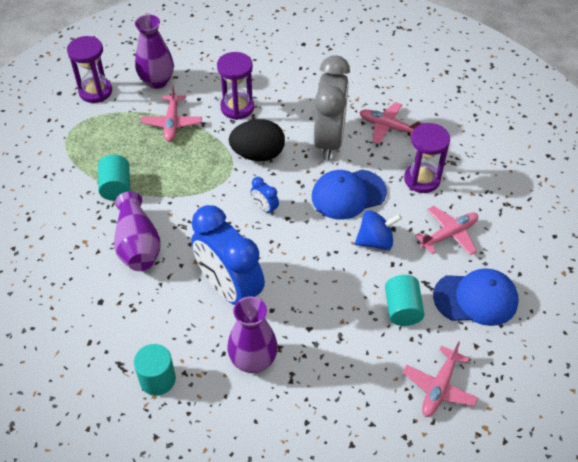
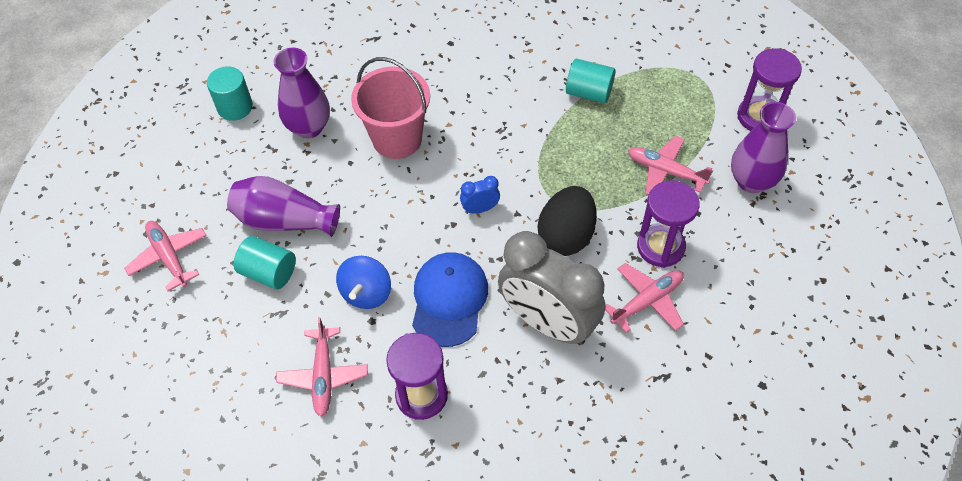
camera: 120 degrees right, 5 degrees up
(138, 245) = (499, 87): purple vase -> purple vase (284, 221)
(157, 379) = (342, 57): turquoise cylinder -> turquoise cylinder (235, 107)
(230, 289) = (397, 139): blue clock -> pink bucket
(387, 127) = (533, 406): pink plane -> pink plane (647, 301)
(476, 298) = (228, 350): blue cap -> none

